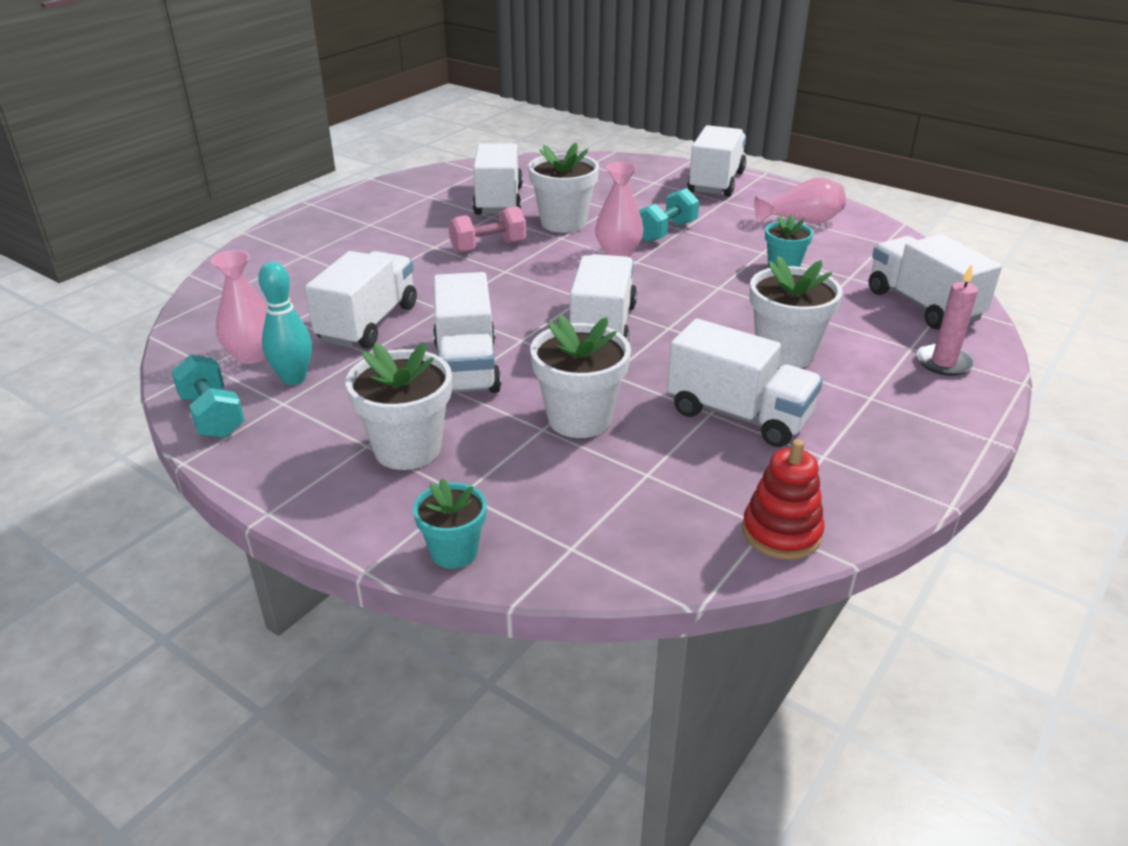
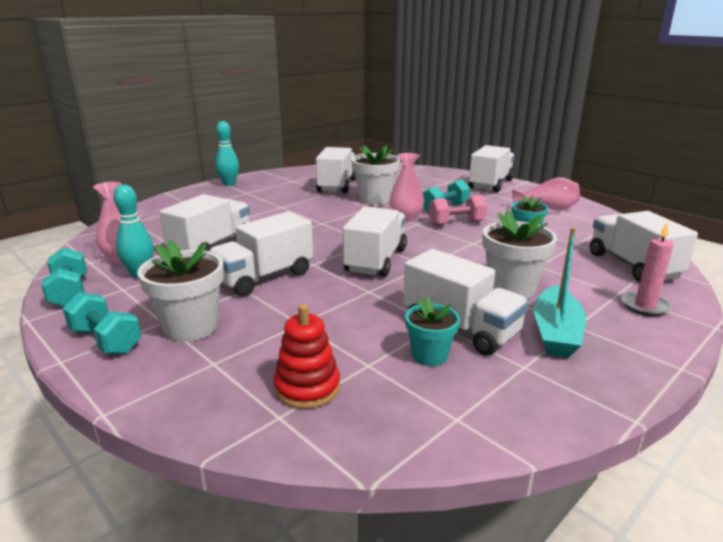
camera: 10 degrees right, 10 degrees down
(309, 479) = (106, 340): none -> turquoise dumbbell
(335, 209) = (229, 184): none -> turquoise bowling pin
(454, 552) = (181, 408): turquoise flower pot -> turquoise flower pot (429, 356)
(466, 367) = (264, 277): white truck -> white truck turned 45 degrees clockwise
(488, 247) = (317, 209): pink dumbbell -> pink dumbbell (456, 223)
(579, 419) = (331, 319): white flower pot -> none
(781, 532) = (469, 426): red stacking toy -> red stacking toy (307, 388)
(849, 409) = (555, 332): none -> turquoise boat

